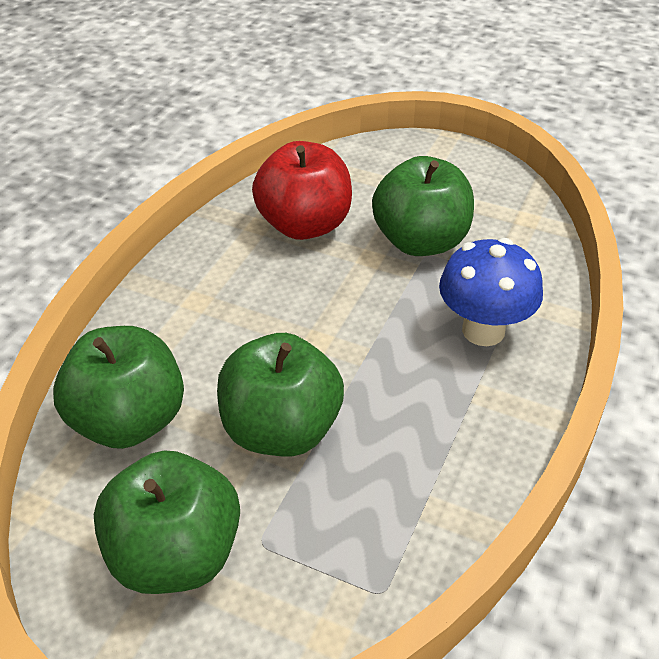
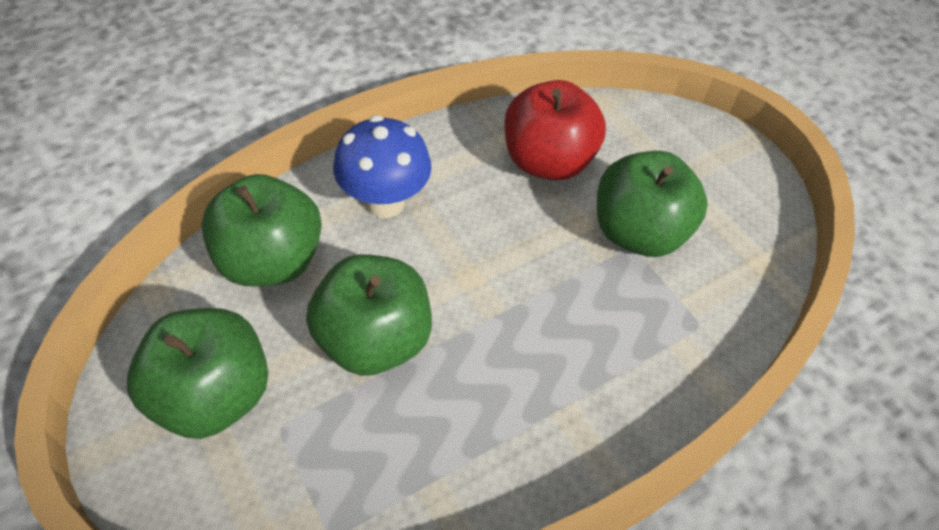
camera: 30 degrees right, 10 degrees up
(483, 330) = (621, 353): blue mushroom -> blue mushroom (385, 202)

